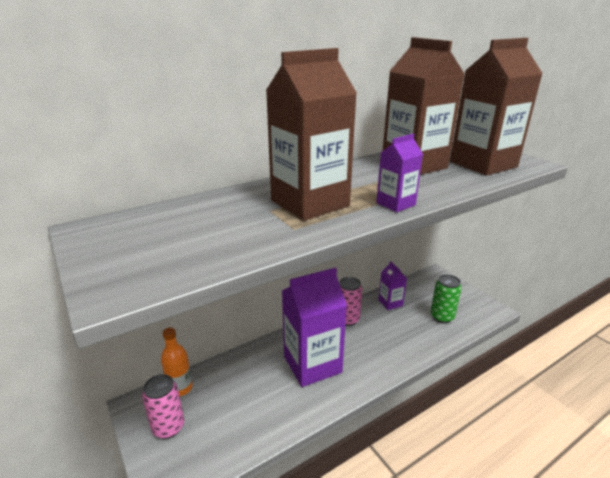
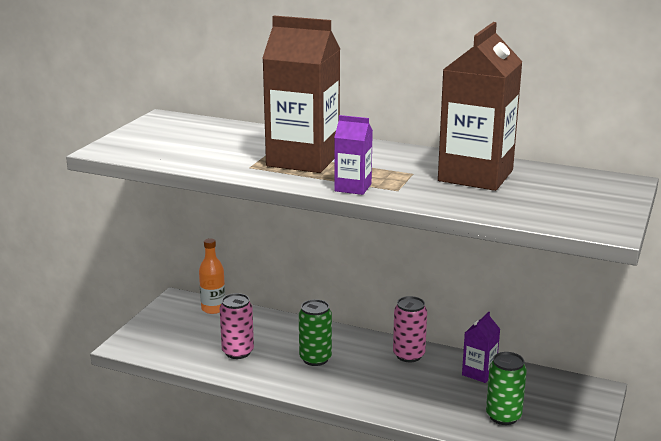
camera: 55 degrees right, 5 degrees down
(168, 427) = (173, 322): pink can -> pink can (238, 352)
(312, 364) = (315, 359): purple carton -> green can
(483, 164) = (545, 204): brown carton -> none

